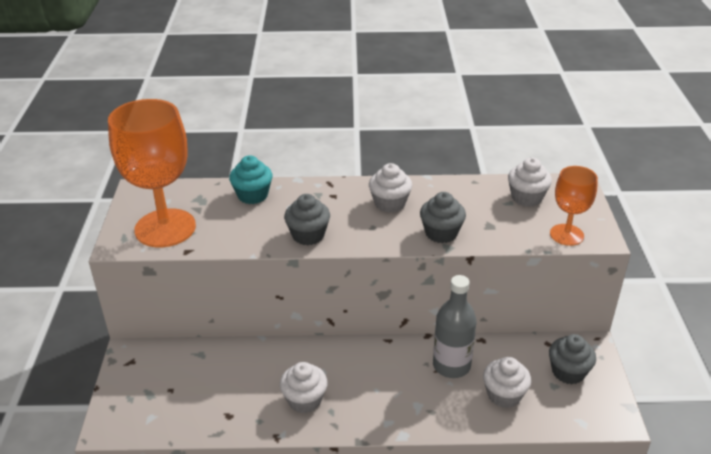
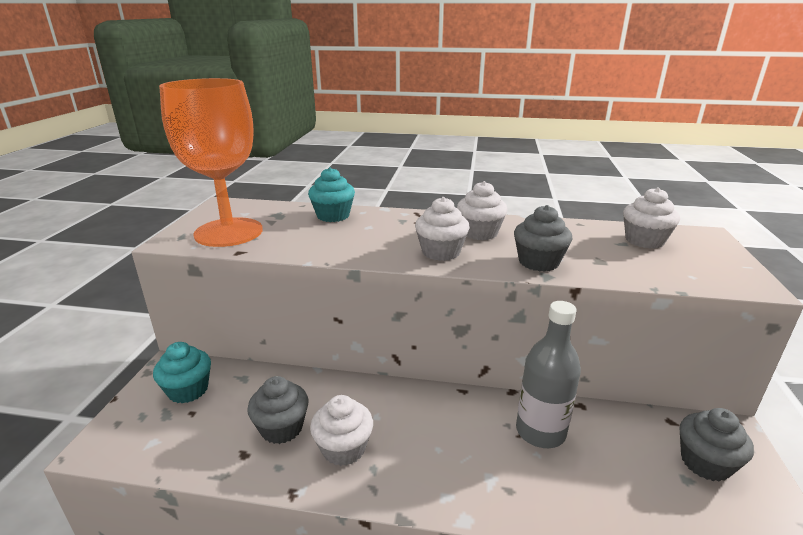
camera: 10 degrees right, 10 degrees down
(157, 371) = (188, 390): none -> turquoise cupcake
(308, 235) = (379, 250): grey cupcake -> grey cupcake (282, 428)
(504, 395) = (614, 482): white cupcake -> white cupcake (441, 252)
(566, 235) = (705, 277): orange goblet -> none

